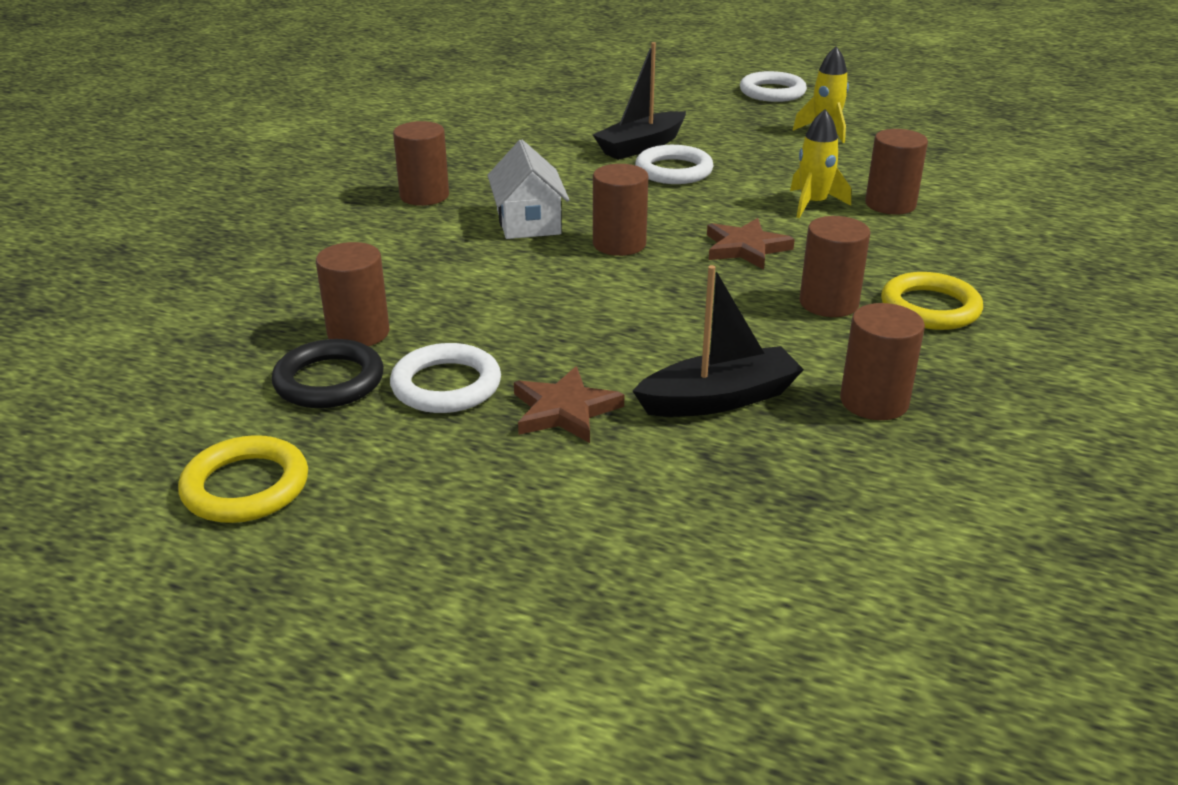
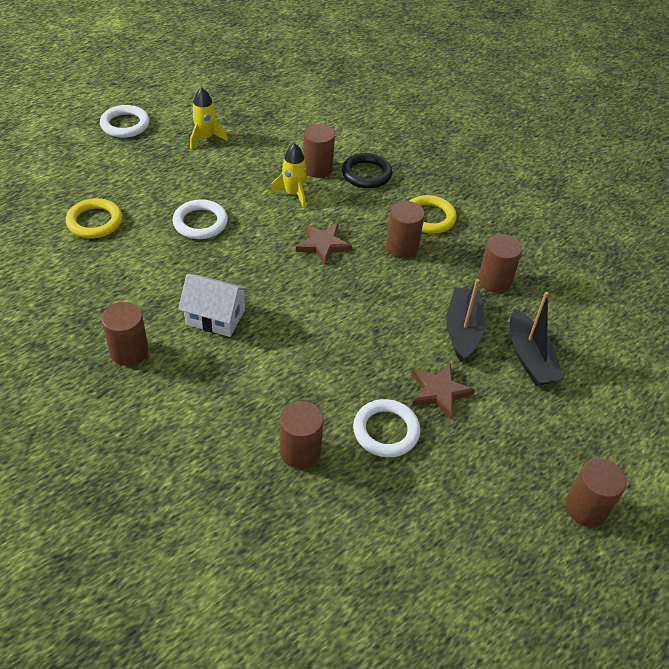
camera: 65 degrees left, 15 degrees up
(246, 486) = (436, 555): yellow ring -> yellow ring (95, 222)
(329, 381) = (348, 483): black ring -> black ring (366, 174)
(619, 244) = (278, 291): brown cylinder -> brown cylinder (586, 508)
(641, 146) = (150, 218): black boat -> black boat (530, 358)

